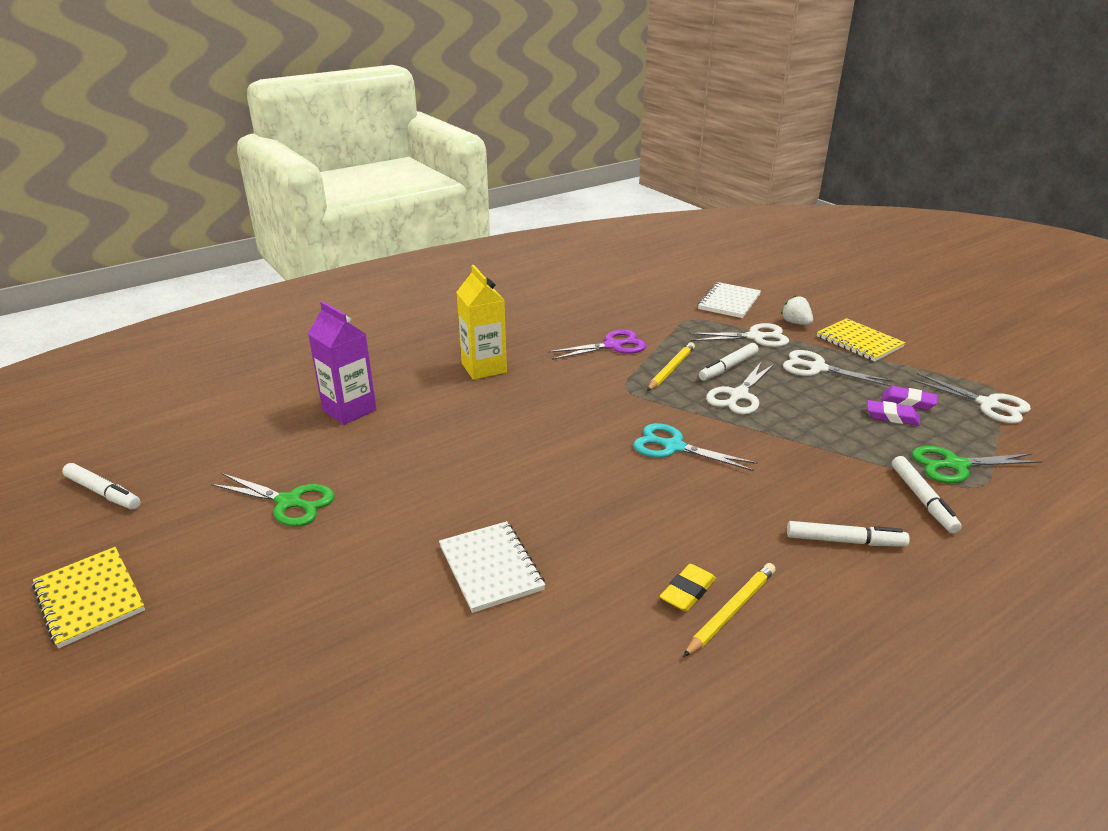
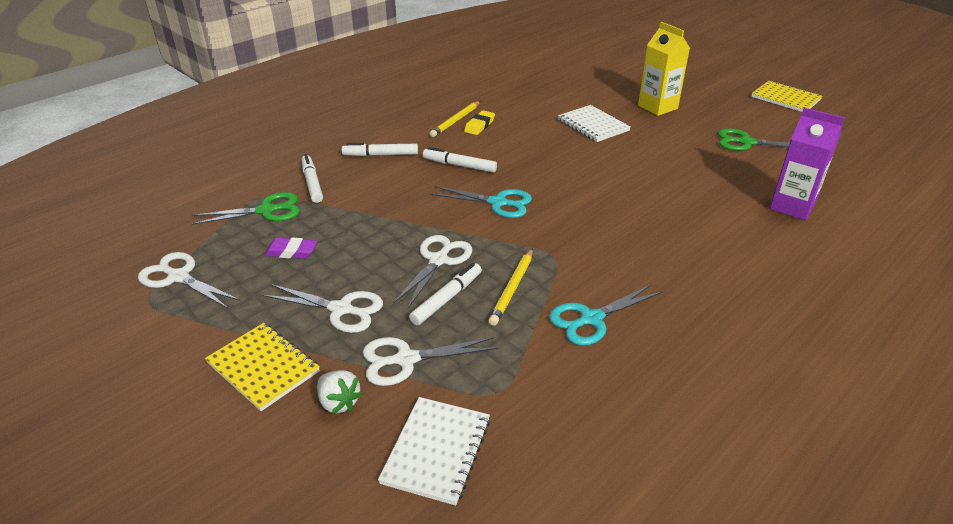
camera: 170 degrees right, 5 degrees up
(103, 492) = (870, 137): white marker -> white marker (459, 165)
(484, 368) = (716, 266): yellow carton -> yellow carton (657, 107)
(613, 346) = (591, 319): purple scissors -> turquoise scissors
(908, 401) = (263, 272): purple eraser -> none

